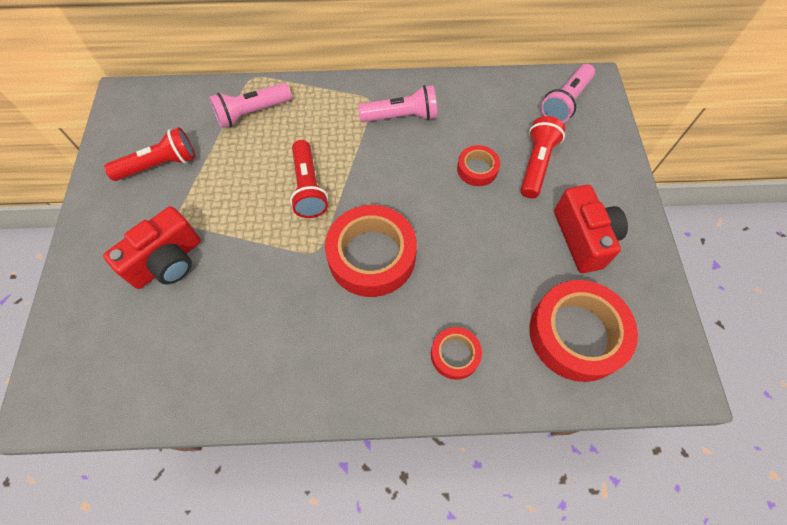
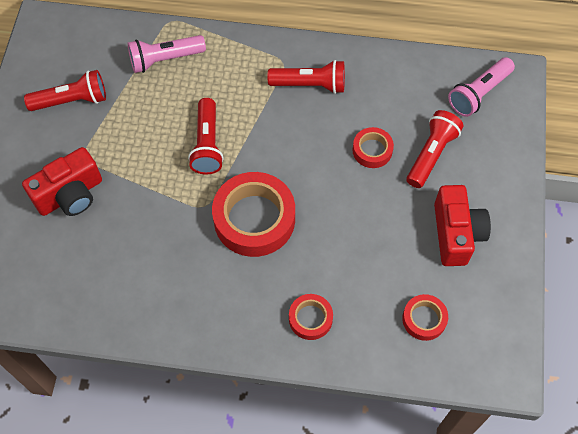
camera: 10 degrees right, 0 degrees up
(401, 116) = (310, 85): pink flashlight -> red flashlight
(576, 334) = (424, 319): red tape -> red tape, size x0.51

